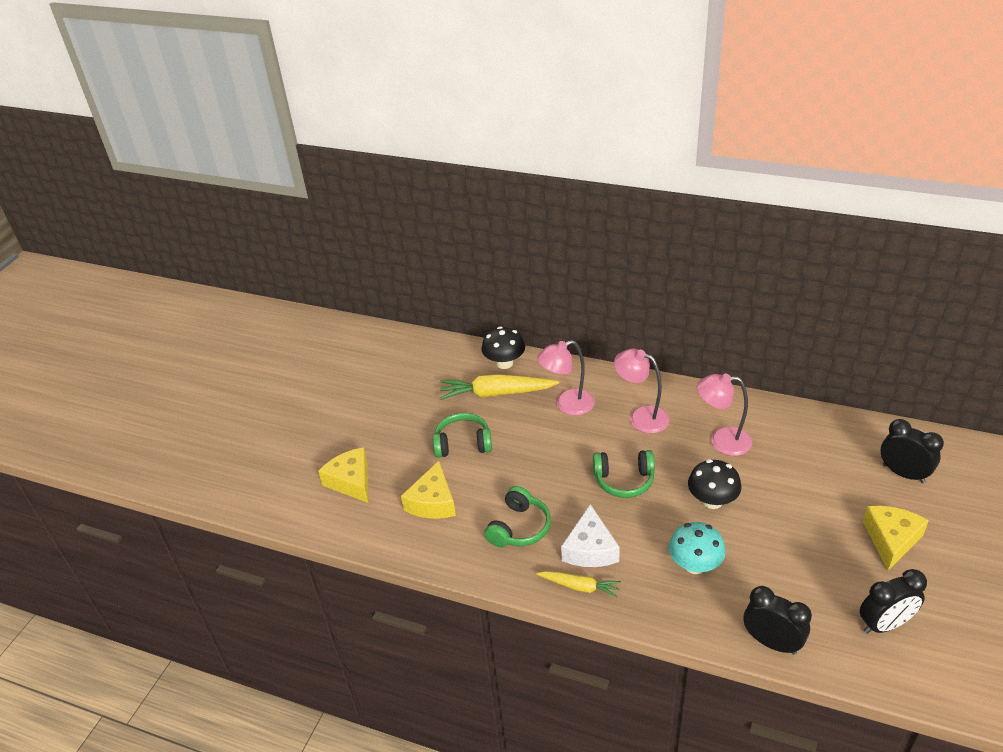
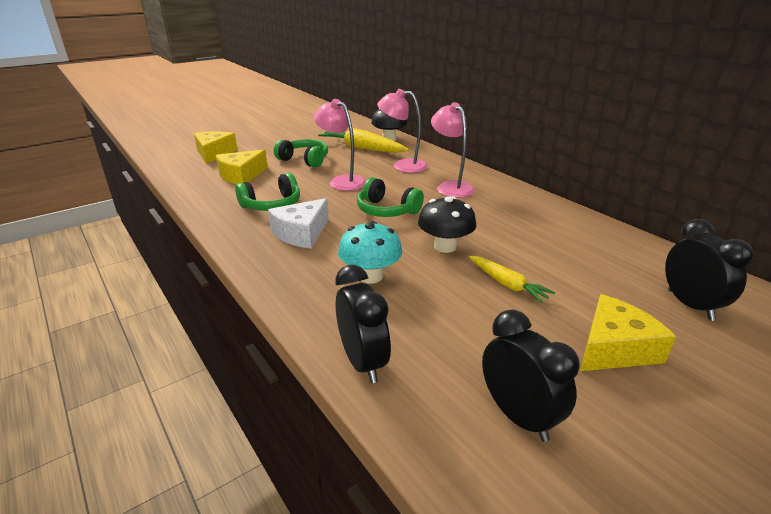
camera: 30 degrees right, 10 degrees down
(580, 586) = (259, 249): yellow carrot -> yellow carrot (507, 284)
(722, 441) = (504, 219): pink lamp -> pink lamp (342, 181)
(884, 624) = (518, 416): black clock -> black clock turned 135 degrees counterclockwise

